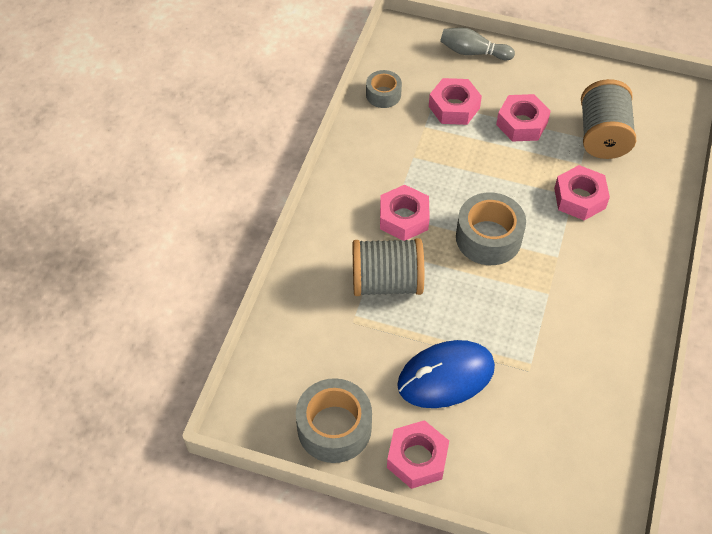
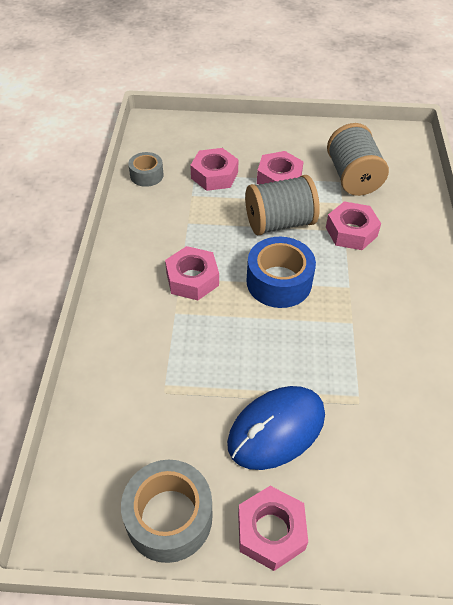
camera: 15 degrees left, 5 degrees down
(387, 282) = (190, 344): grey spool -> grey spool (279, 223)
(473, 52) = (219, 130): grey bowling pin -> none
(488, 238) = (279, 282): grey tape -> blue tape

